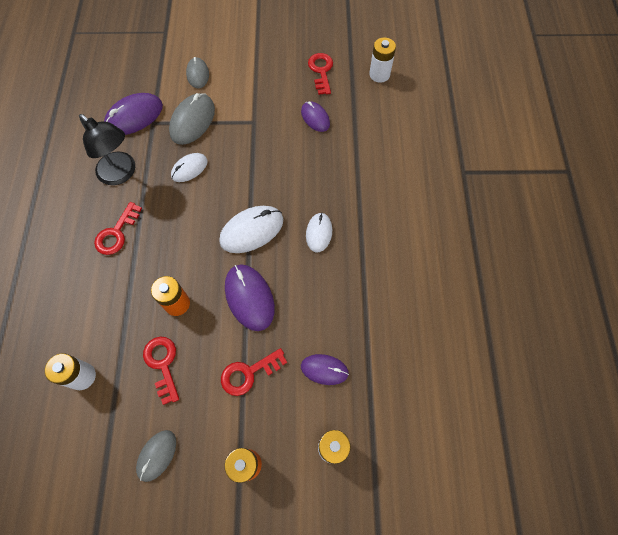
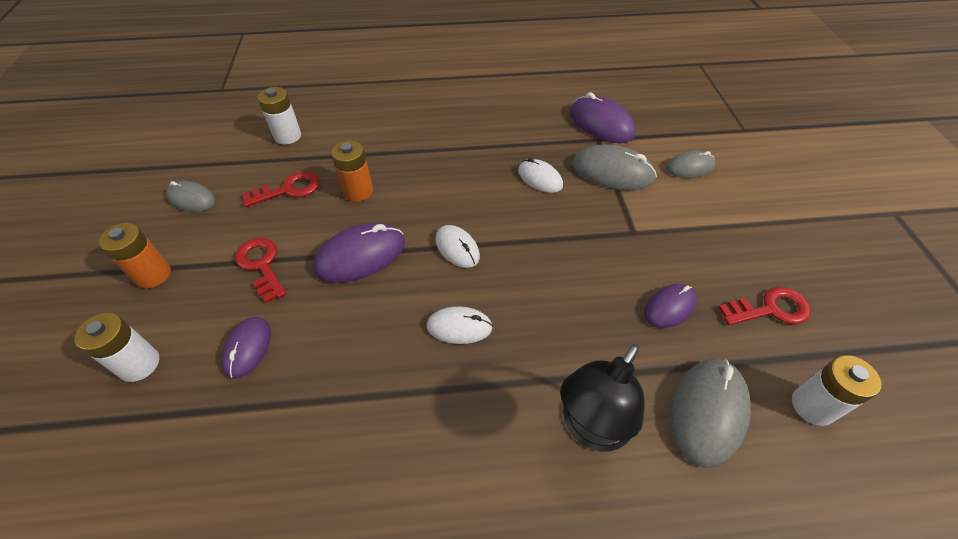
camera: 85 degrees right, 15 degrees down
(116, 233) = (445, 134): red key -> none
(121, 174) = (520, 126): black lamp -> black lamp (590, 428)
(252, 230) = (457, 248): white mouse -> white mouse, size x0.62
(381, 118) = (708, 412): none -> grey mouse

